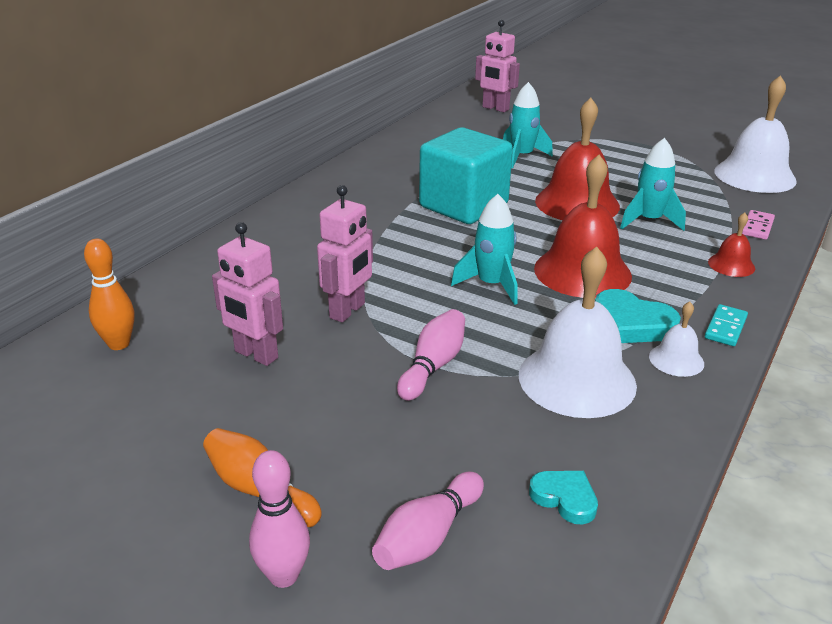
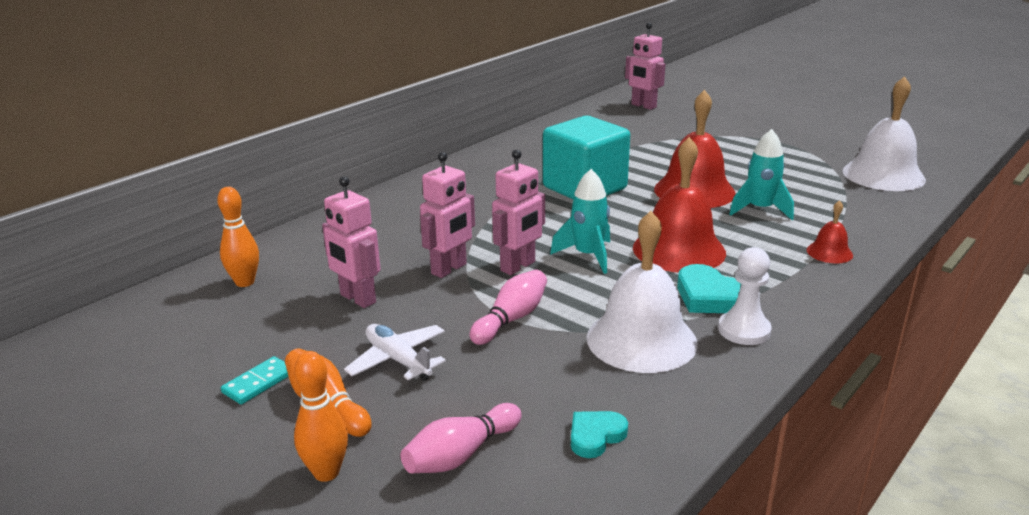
camera: 10 degrees right, 5 degrees down
(283, 576) = (326, 472): pink bowling pin -> orange bowling pin
(323, 426) = (398, 360): none -> white plane
(421, 303) = (518, 266): none -> pink robot
(522, 156) = (654, 148): turquoise rocket -> none
(564, 498) = (595, 436): turquoise heart -> turquoise heart turned 90 degrees counterclockwise
(676, 360) = (744, 330): white bell -> white pawn
(725, 328) = (803, 306): turquoise domino -> turquoise domino (259, 383)
(757, 227) = (869, 221): pink domino -> none

